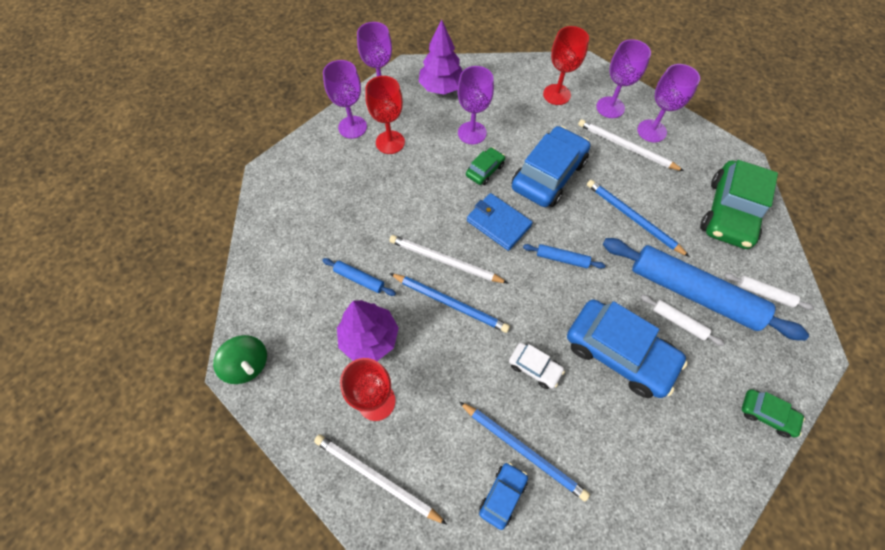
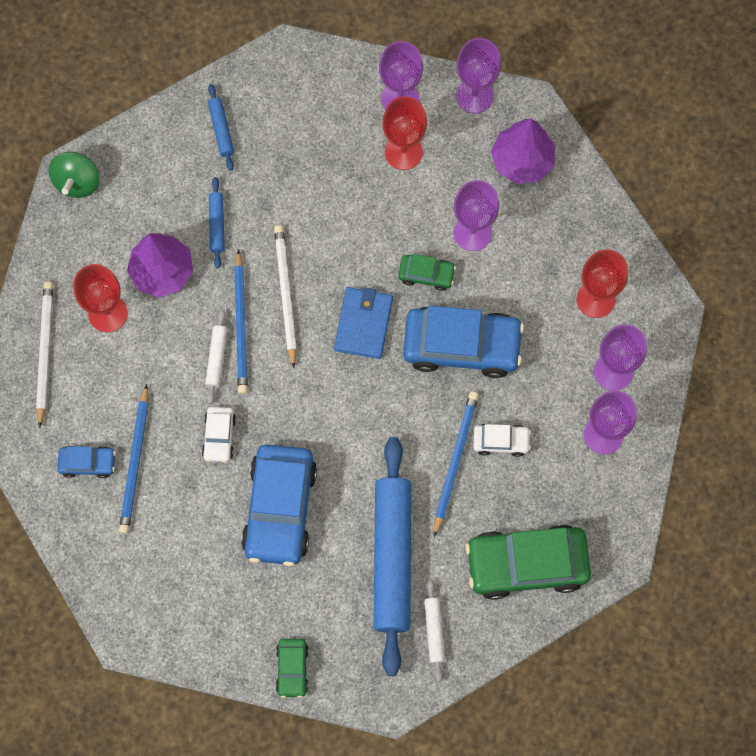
camera: 60 degrees right, 10 degrees up
(562, 259) = (356, 409): blue rolling pin -> blue rolling pin (221, 129)
(626, 147) = (558, 415): white pencil -> none
(630, 185) = (501, 441): none -> white car
(678, 322) = (348, 554): white rolling pin -> white rolling pin (216, 358)

